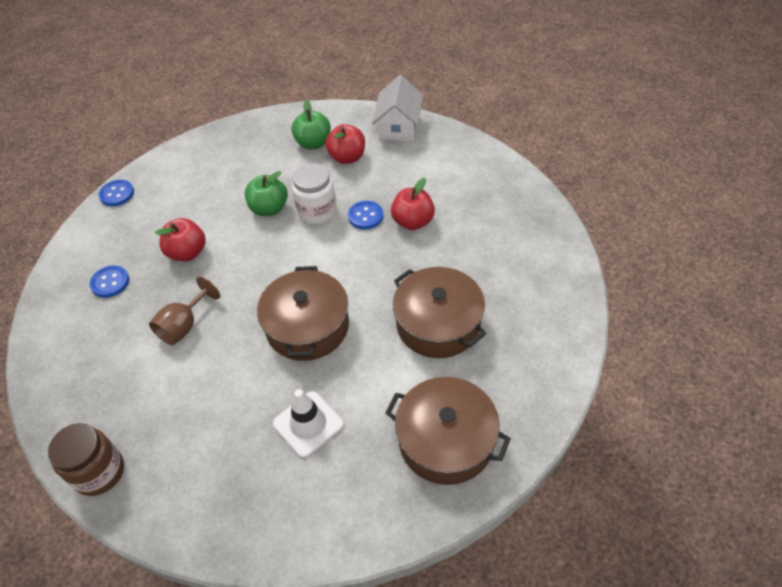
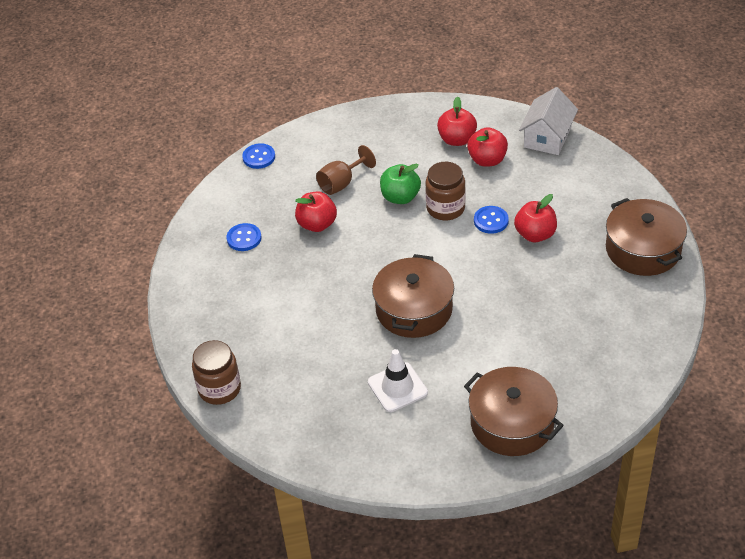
camera: 15 degrees right, 5 degrees down
(184, 326) = (304, 288): brown goblet -> brown goblet (341, 183)
(313, 143) = (457, 139): green apple -> red apple
(317, 211) = (445, 208): white jar -> brown jar
(438, 324) = (532, 329): brown pot -> brown pot (643, 249)

